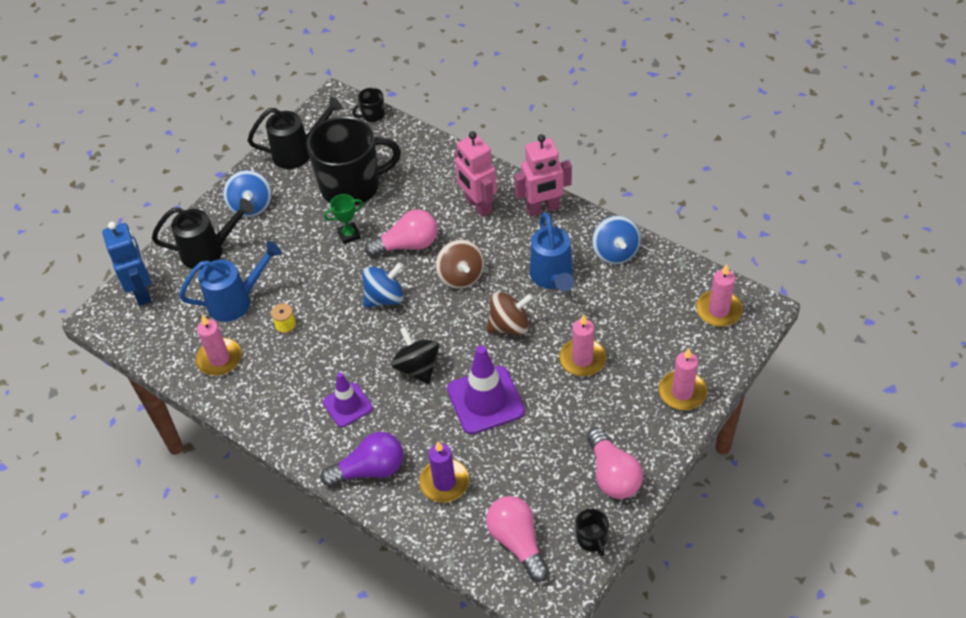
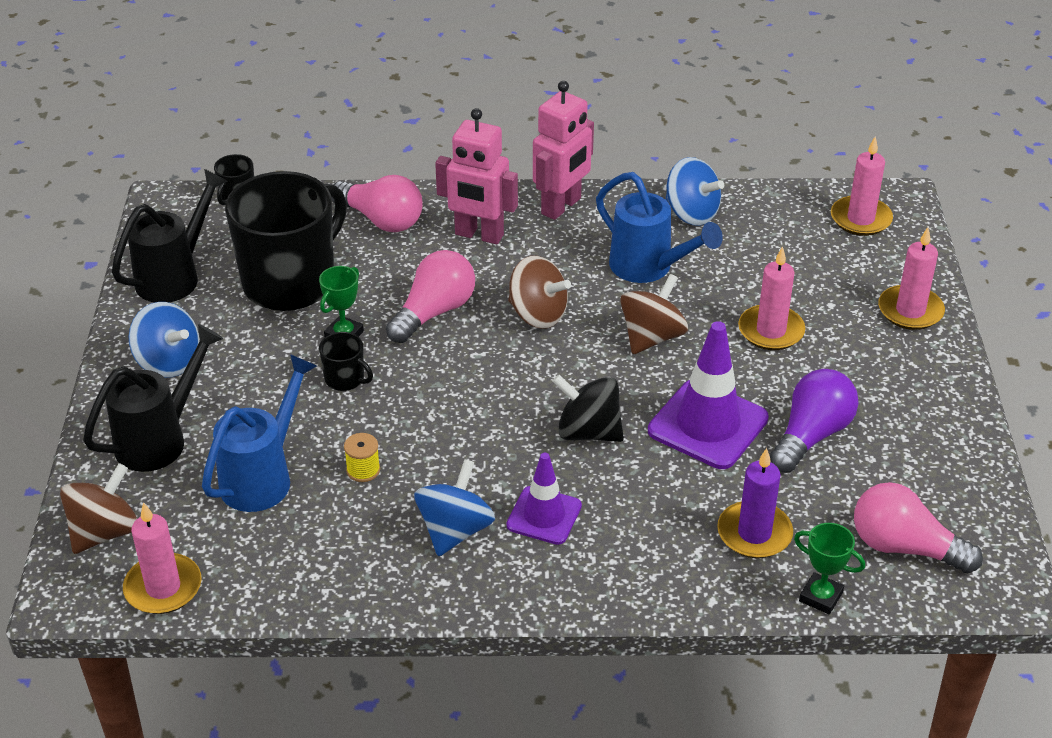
camera: 40 degrees left, 10 degrees down
(142, 292) = (104, 532): blue robot -> brown spinning top
(219, 359) = (309, 553): pink candle -> pink candle (163, 587)
(369, 470) = (649, 570): purple light bulb -> purple light bulb (811, 435)
(385, 298) = (465, 379): blue spinning top -> blue spinning top (455, 530)
(441, 542) = (820, 597): none -> green trophy
(592, 539) = (979, 499): black mug -> black mug (345, 379)
(613, 475) = (929, 425): pink light bulb -> pink light bulb (381, 220)

